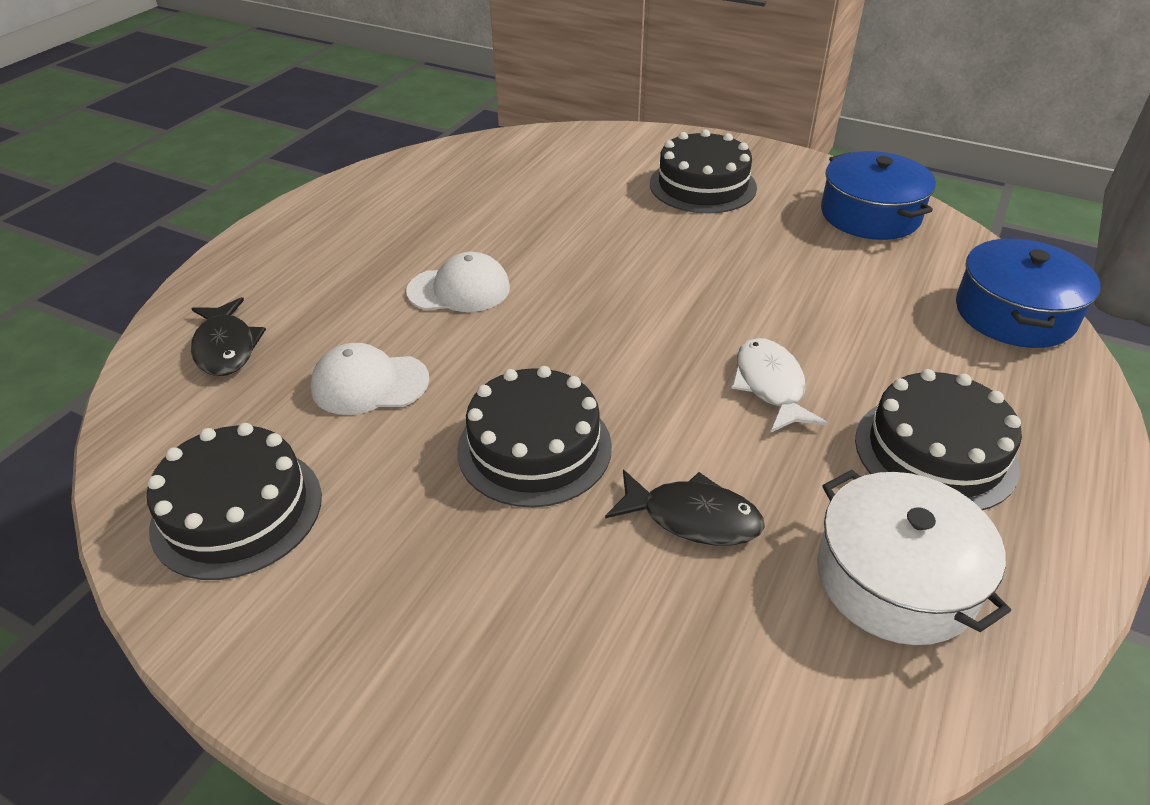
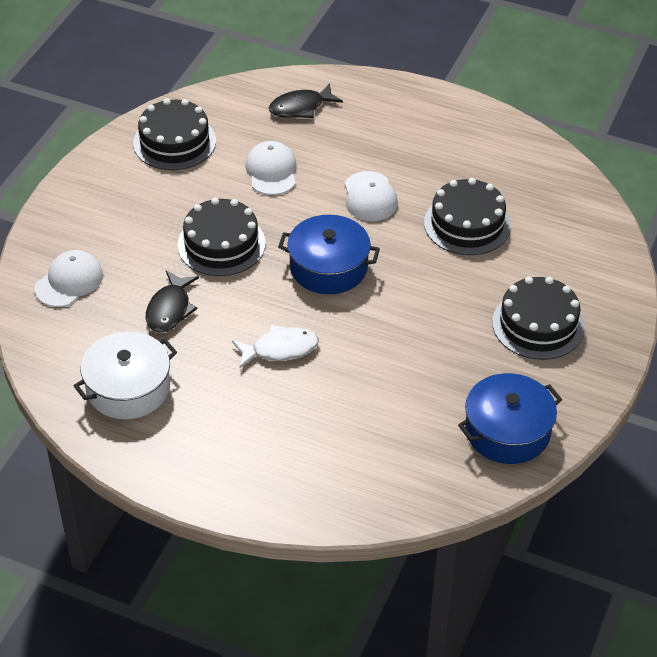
camera: 85 degrees right, 5 degrees up
(616, 692) = (69, 281): none -> white cap
(935, 452) = (222, 422): black cake -> black cake (467, 224)
(1014, 313) = (372, 497): blue pot -> blue pot (328, 267)

